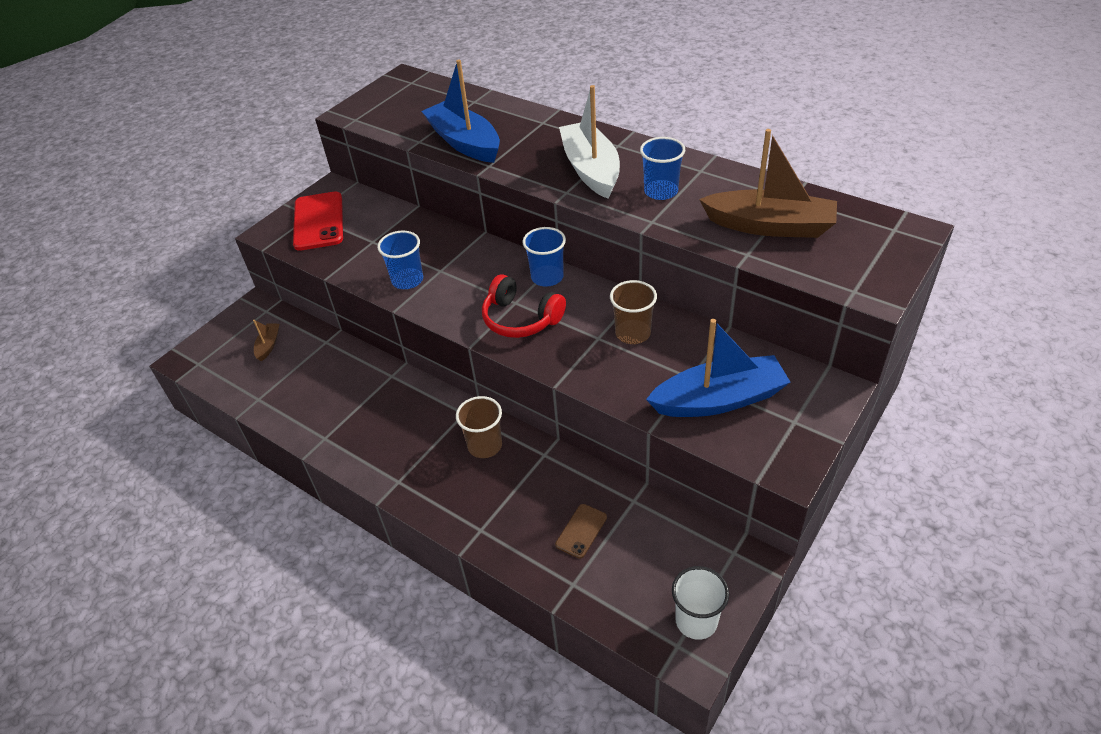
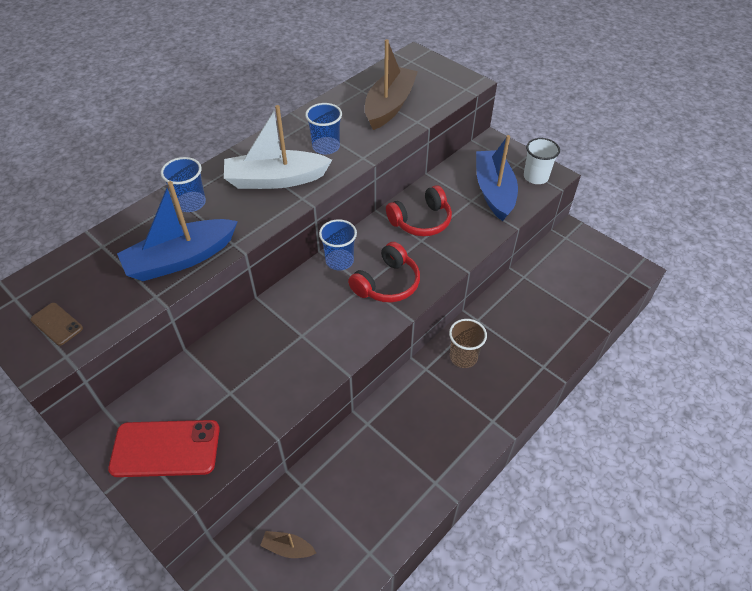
camera: 85 degrees left, 5 degrees up
(407, 280) = (307, 362): blue cup -> blue cup (191, 203)
(581, 531) = (547, 308): brown phone -> brown phone (57, 324)
(633, 333) = (421, 221): brown cup -> red headphones
(696, 621) = (612, 263): white cup -> white cup (535, 177)

